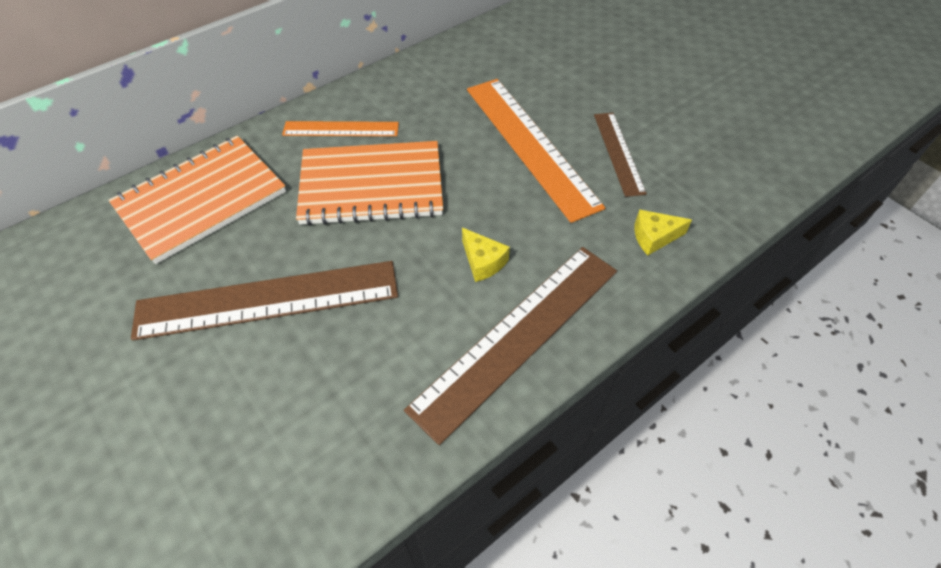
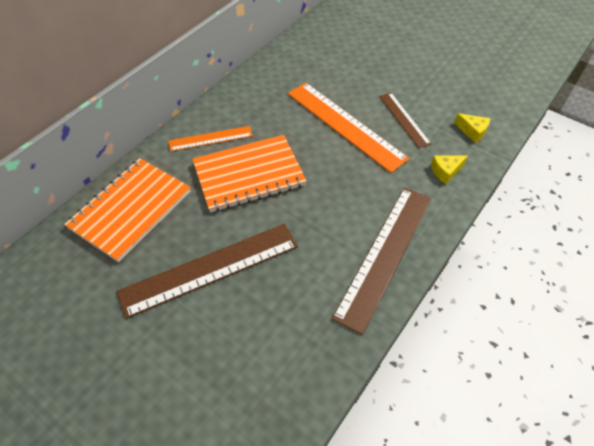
camera: 15 degrees left, 0 degrees up
(483, 261) = (344, 211): yellow cheese -> yellow cheese (472, 131)

